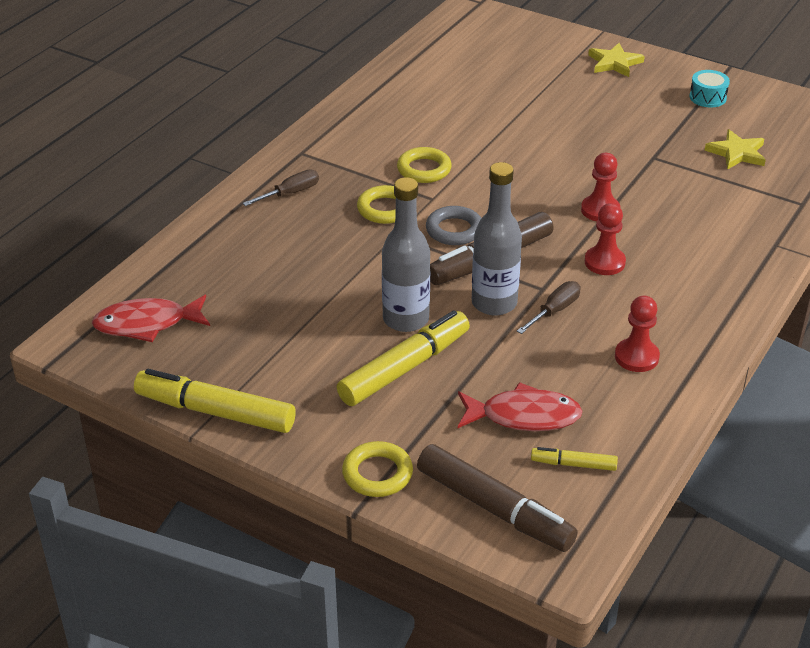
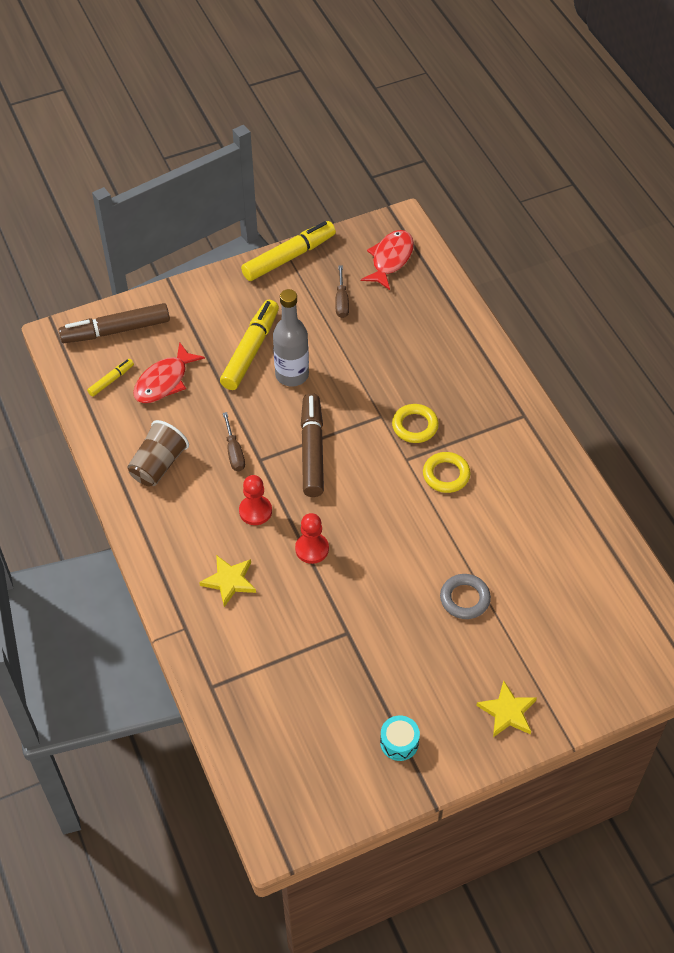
camera: 125 degrees right, 15 degrees up
(290, 193) = (475, 384): brown screwdriver -> brown screwdriver (341, 301)
(377, 474) = (183, 298): yellow ring -> none
(404, 368) = (250, 351): yellow marker -> yellow marker turned 150 degrees counterclockwise
(454, 230) = (359, 450): grey ring -> grey ring (465, 599)
(494, 303) = (268, 426): grey bottle -> none
(636, 357) = (158, 465): red pawn -> brown cup
(737, 153) = (306, 696): yellow star -> yellow star (229, 581)

